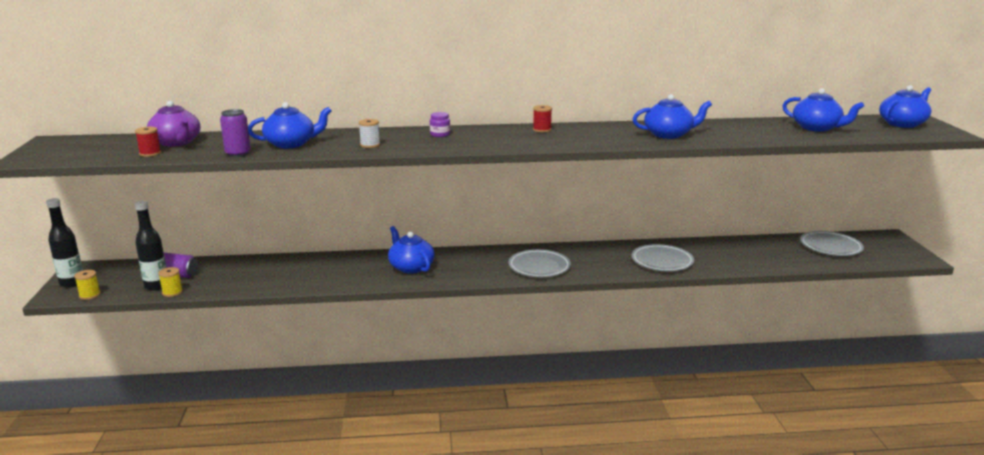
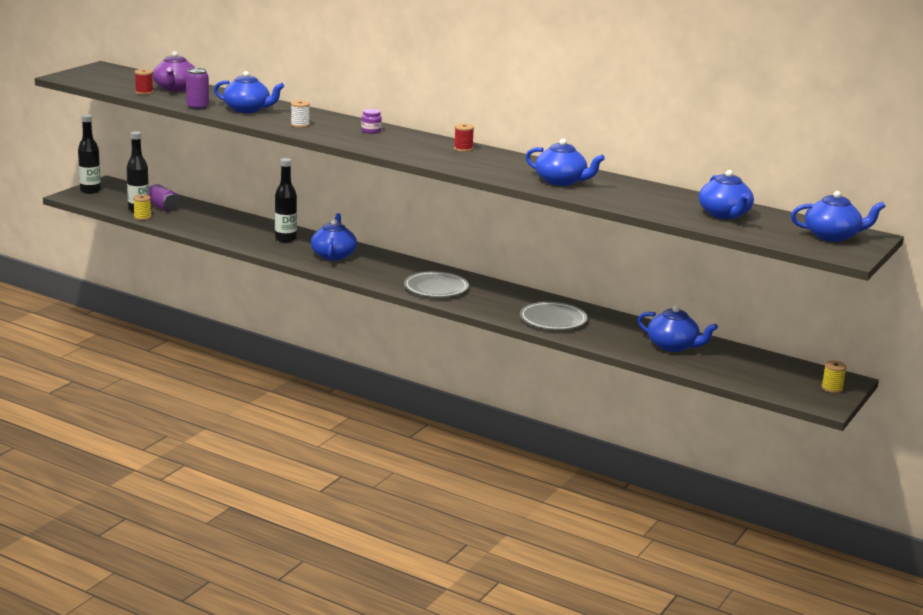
camera: 35 degrees right, 0 degrees up
(90, 295) = (90, 202): yellow spool -> yellow spool (832, 388)
(345, 266) = (285, 239): none -> black bottle
(765, 251) = (673, 346): none -> blue teapot
(830, 247) = (753, 365): grey plate -> none

